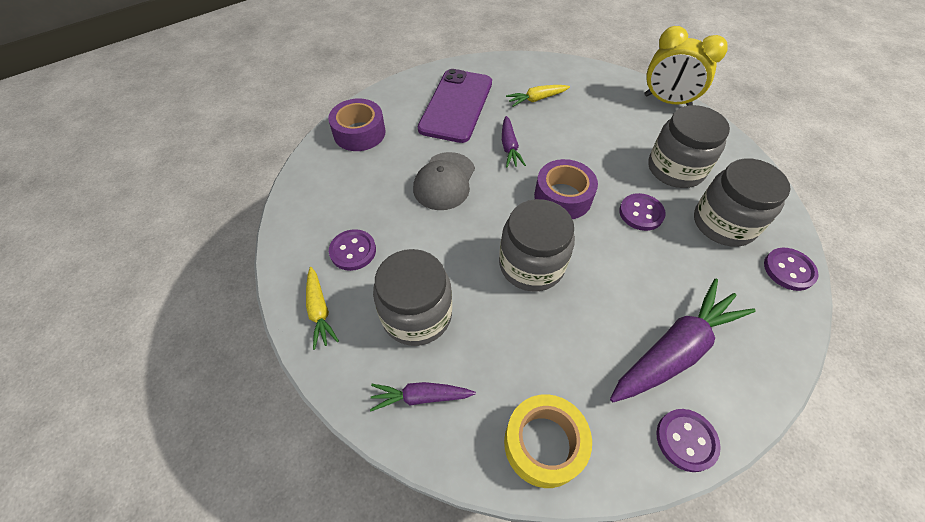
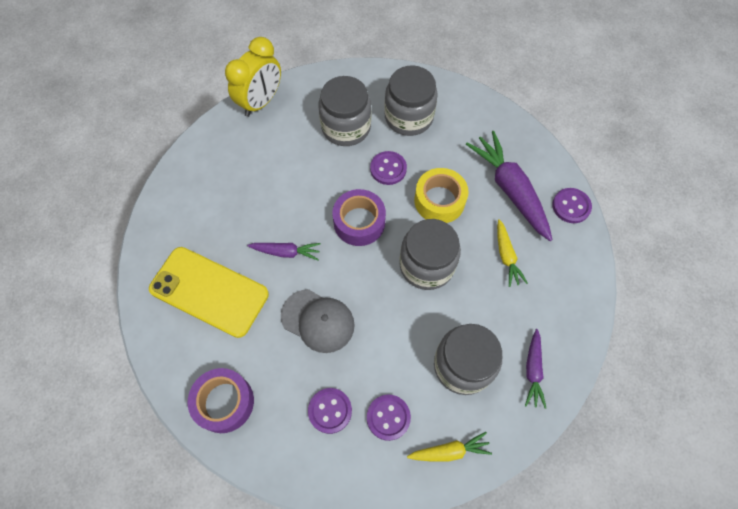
camera: 80 degrees left, 10 degrees up
(456, 105) = (209, 291): purple phone -> yellow phone
(536, 99) = (223, 211): yellow carrot -> yellow carrot (506, 256)
(544, 444) = (570, 292): yellow tape -> yellow tape (439, 201)
(788, 270) = (456, 95): purple button -> purple button (330, 411)

